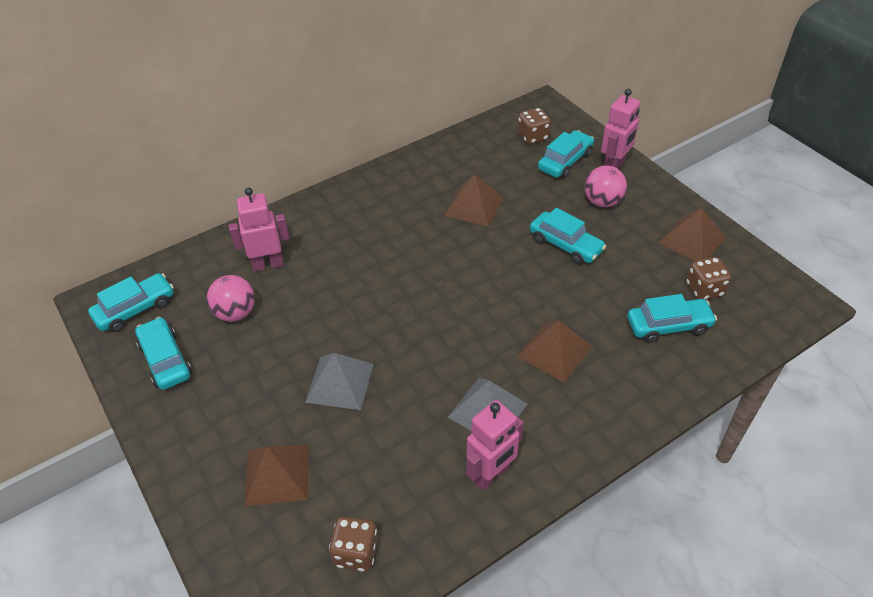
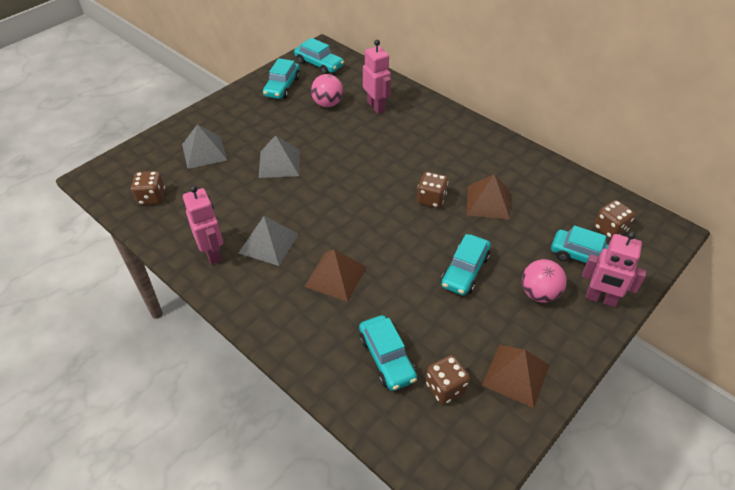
camera: 75 degrees right, 0 degrees up
(165, 360) = (282, 86): turquoise car -> turquoise car turned 150 degrees clockwise
(277, 474) = (204, 152): brown pyramid -> grey pyramid
(456, 248) = (431, 199): none -> brown dice
(491, 475) = (212, 253): pink robot -> pink robot turned 150 degrees counterclockwise

